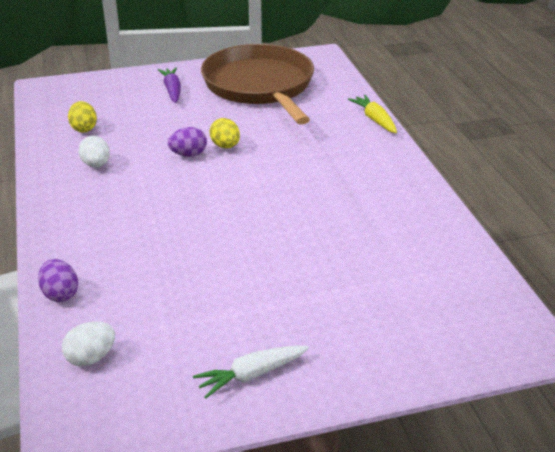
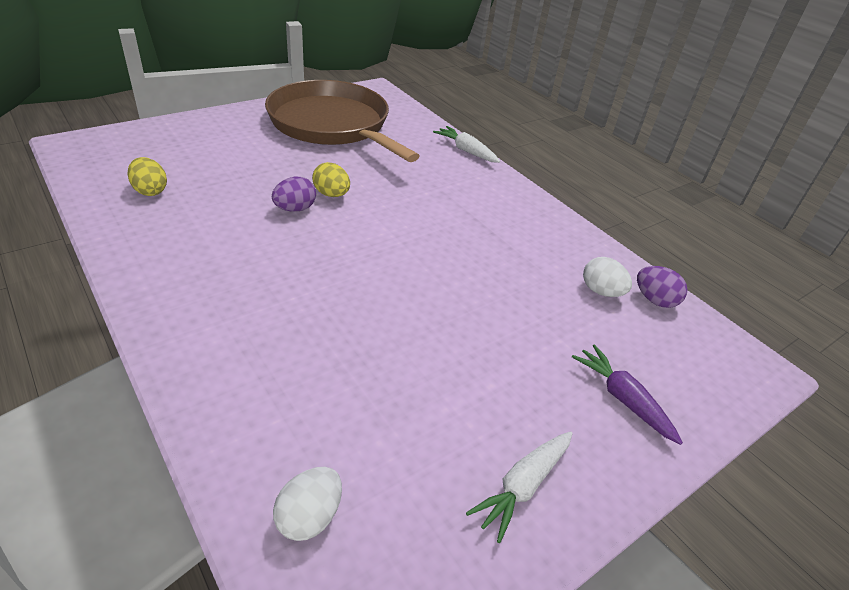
camera: 25 degrees left, 5 degrees up
(60, 294) = (220, 426): purple egg -> purple egg (654, 300)
(96, 165) = (187, 235): white egg -> white egg (601, 291)
(172, 90) = (238, 136): purple carrot -> purple carrot (622, 398)
(374, 119) = (466, 151): yellow carrot -> white carrot

